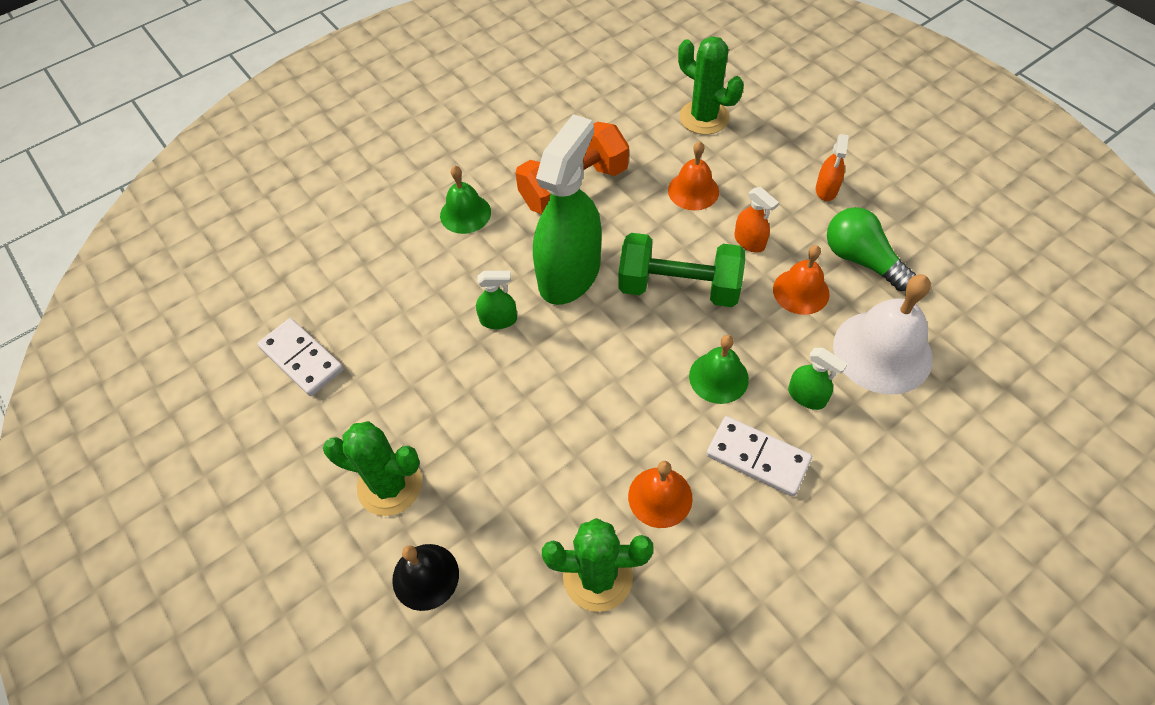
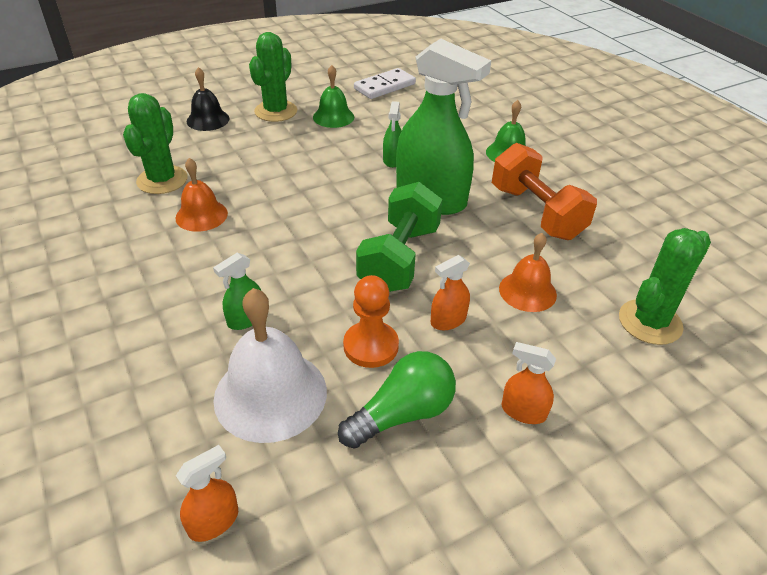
camera: 95 degrees right, 15 degrees down
(718, 377) = (291, 265): green bell -> green bell (333, 117)
(757, 458) = (203, 273): white domino -> none
(801, 291) = (371, 346): orange bell -> orange pawn
(1005, 356) = (213, 522): none -> orange spray bottle

